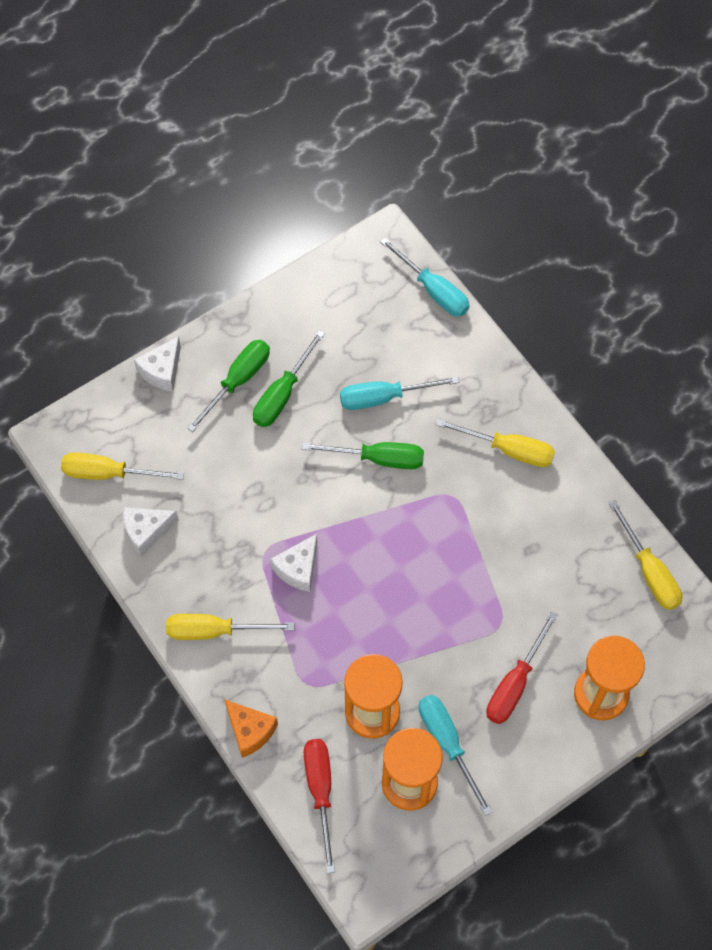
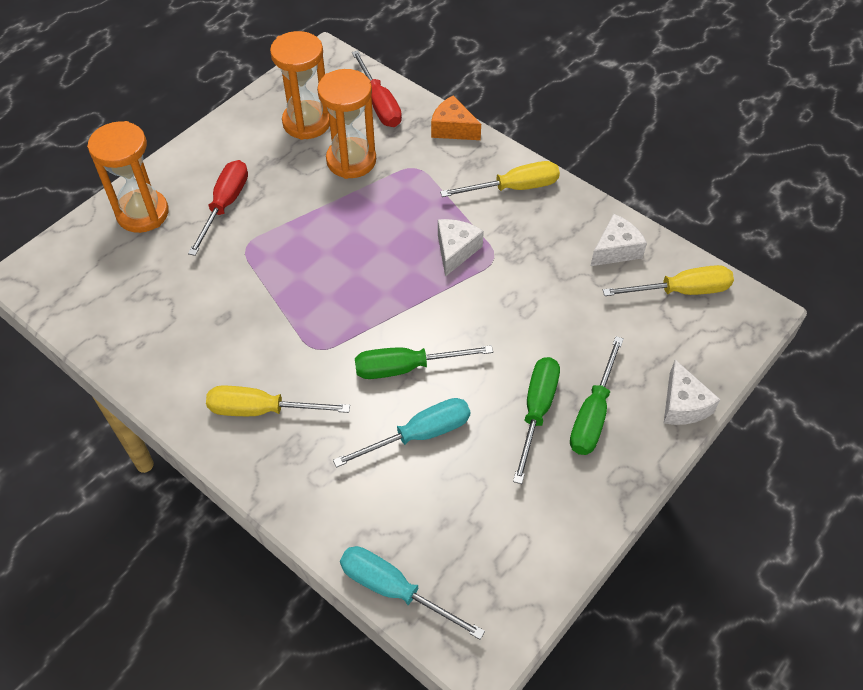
camera: 165 degrees right, 10 degrees down
(162, 371) = (683, 405): white cheese -> white cheese turned 150 degrees clockwise
(447, 743) = (279, 153): turquoise screwdriver -> none
(649, 571) = (95, 323): yellow screwdriver -> none

